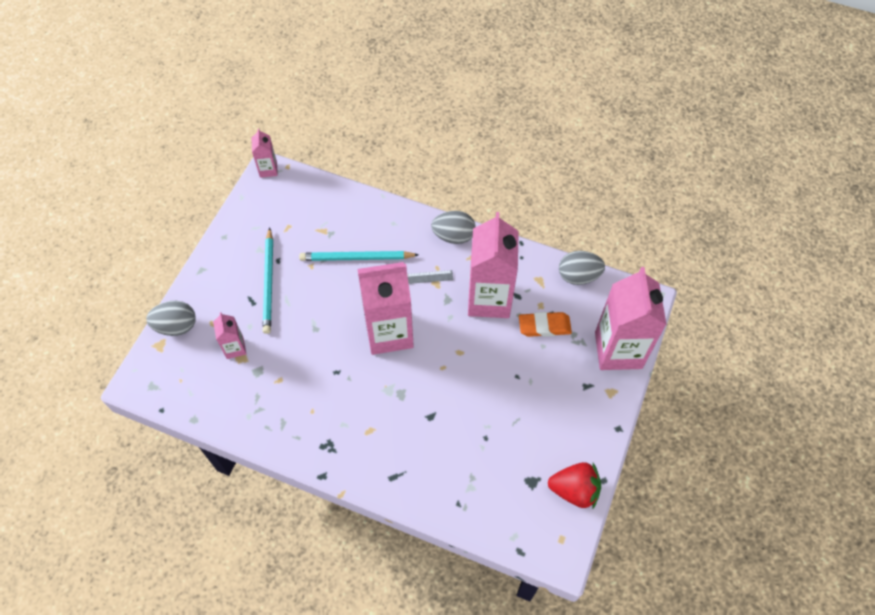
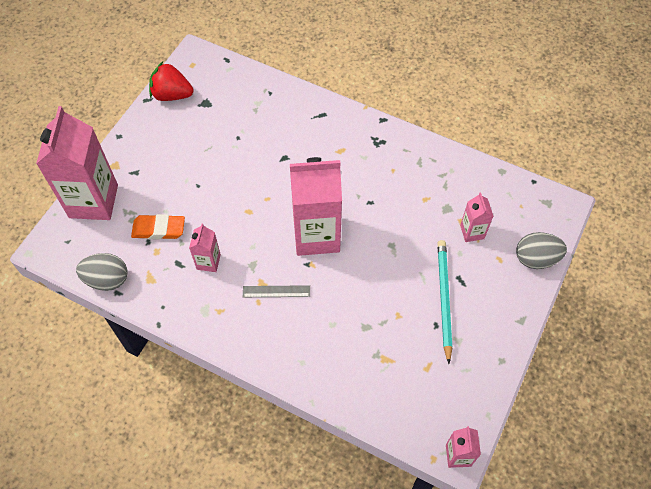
camera: 175 degrees left, 0 degrees up
(356, 258) = (347, 320): turquoise pencil -> none
(453, 236) = (234, 339): grey egg -> none
(489, 299) = (208, 262): pink carton -> pink carton, size x0.47

